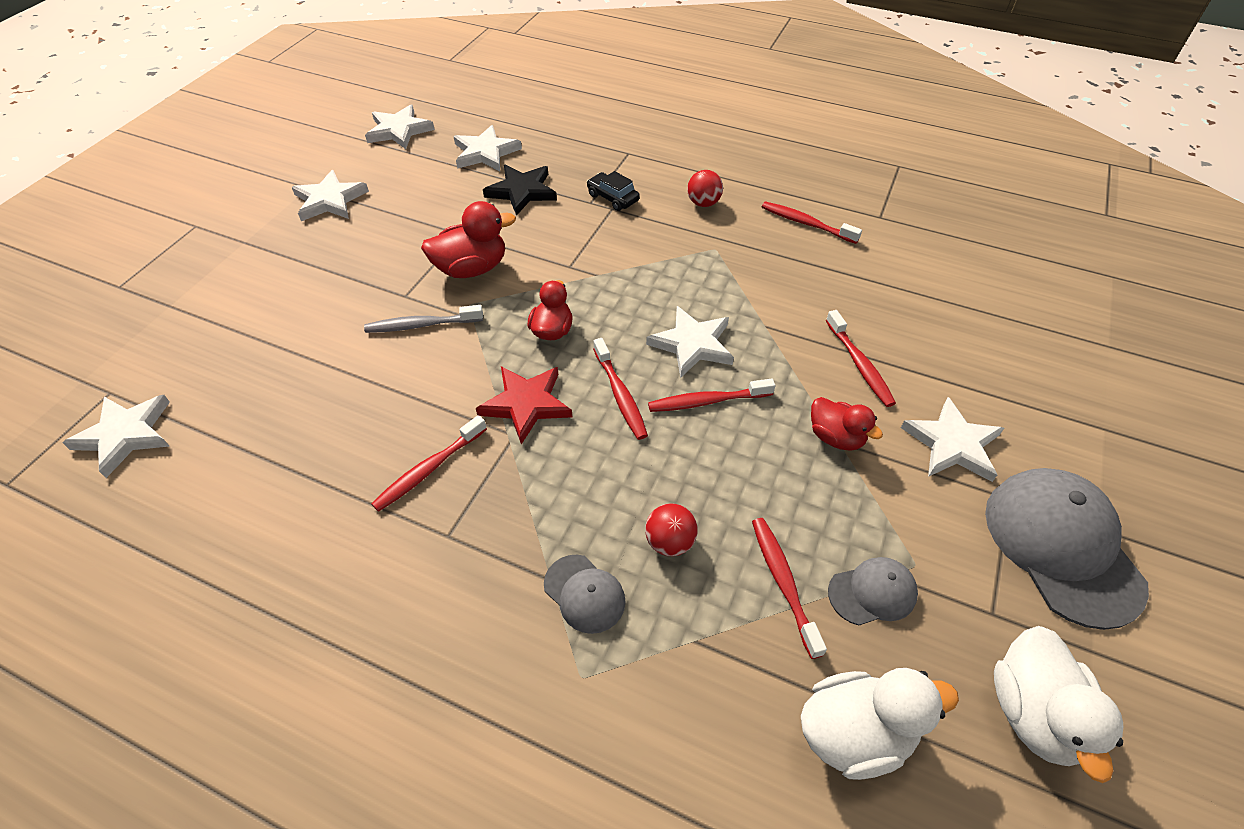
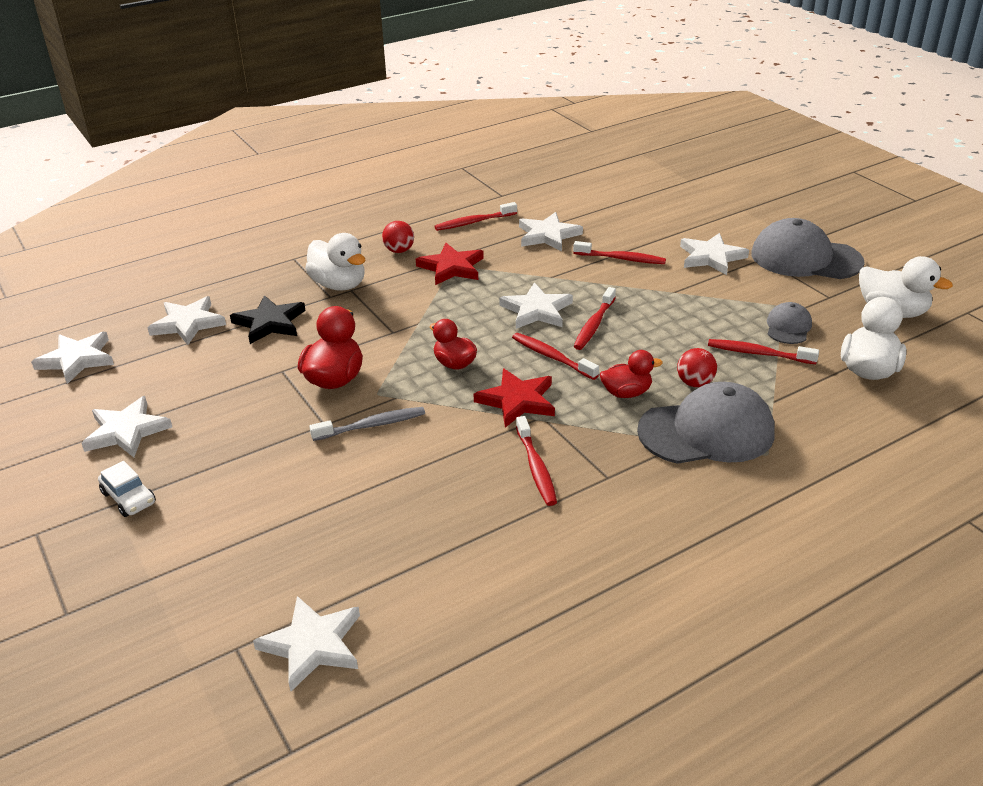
camera: 55 degrees left, 15 degrees down
(253, 245) = (129, 498): none -> white car
(421, 325) = (372, 425): grey toothbrush -> grey toothbrush turned 135 degrees counterclockwise
(584, 593) = (706, 431): grey cap -> grey cap, size x1.98
(612, 198) = (339, 285): black car -> white duck
(620, 395) = (552, 357): red toothbrush -> red toothbrush turned 150 degrees counterclockwise
(709, 249) = (451, 267): none -> red star
(836, 437) = (670, 291): red duck -> red duck (626, 393)
(842, 286) = (548, 235): none -> white star

